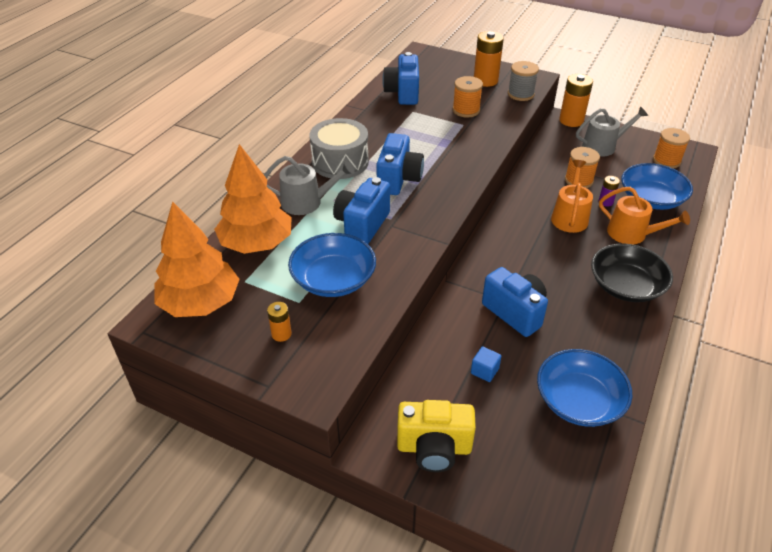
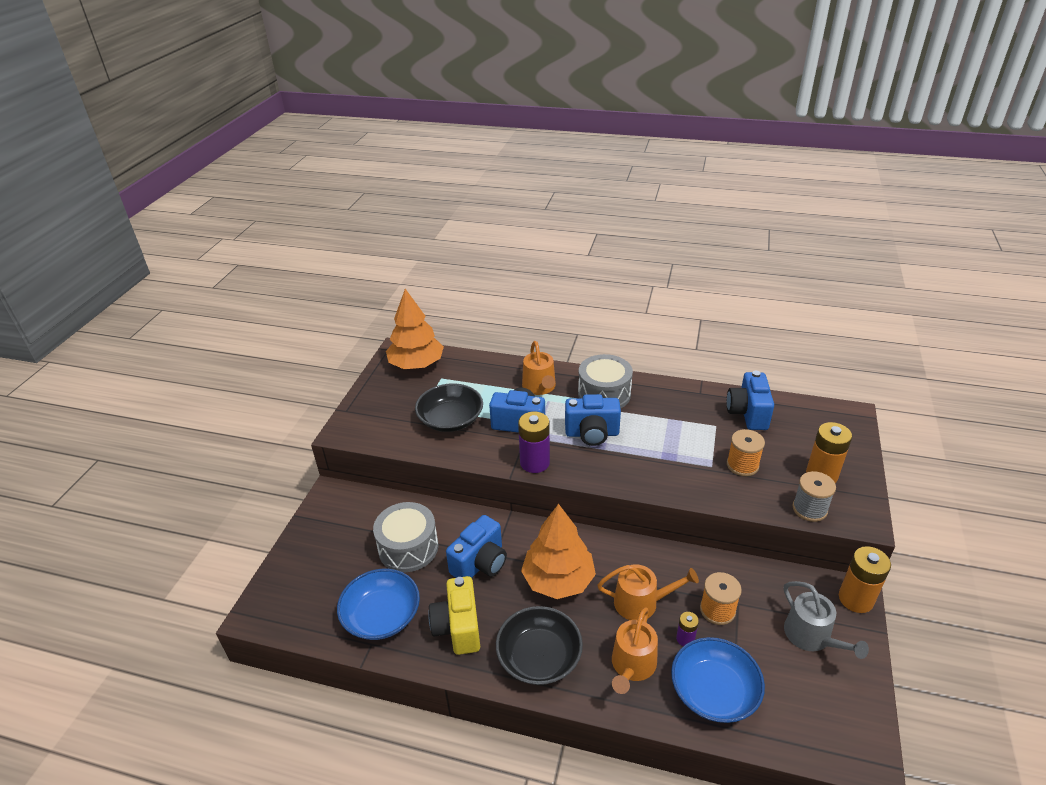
camera: 80 degrees right, 5 degrees down
(257, 243) = (482, 374): orange tree -> orange tree (558, 580)
(281, 334) = (391, 406): orange battery -> none
(306, 202) = (540, 387): grey watering can -> orange watering can
(333, 279) = (450, 419): blue bowl -> black bowl
(403, 93) = (748, 413): blue camera -> blue camera turned 75 degrees counterclockwise
(430, 223) = (535, 462): none -> purple battery
(434, 448) = (333, 525): yellow camera -> yellow camera (458, 627)
(484, 371) = (408, 547): blue cube -> grey drum
(666, 161) = (817, 717): orange spool -> none

